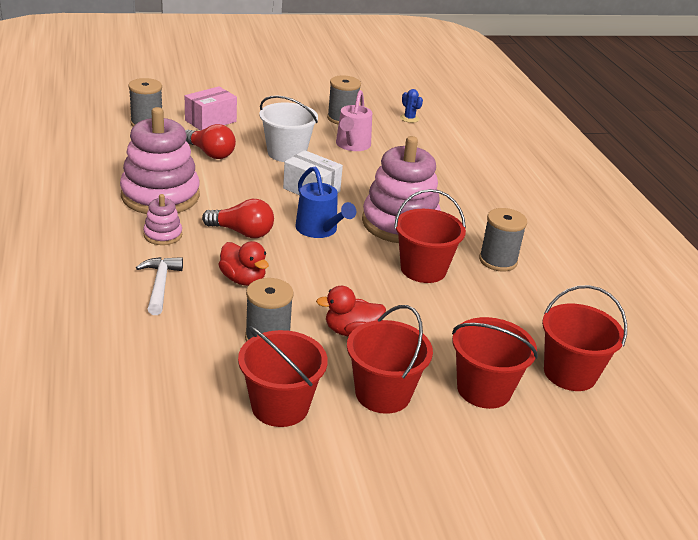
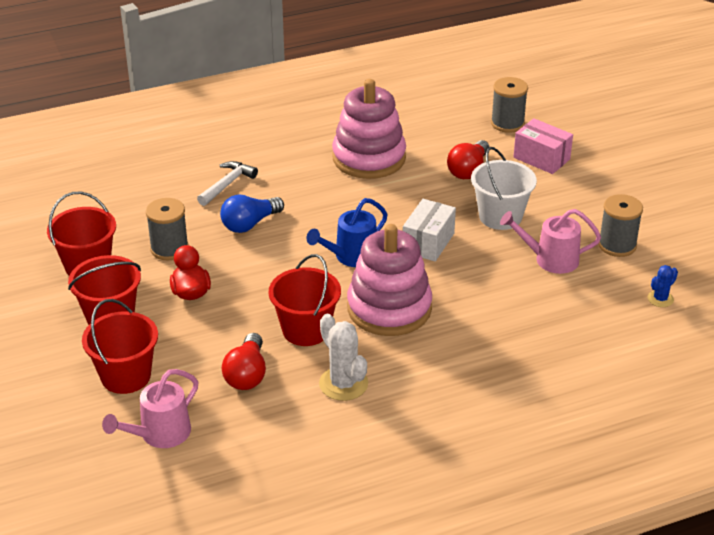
camera: 85 degrees right, 5 degrees up
(160, 285) = (227, 184): white hammer -> white hammer turned 45 degrees counterclockwise
(163, 235) = (303, 171): pink stacking toy -> none
(242, 232) = (326, 212): red light bulb -> red light bulb (247, 374)
(243, 279) = (250, 224): red duck -> blue light bulb
(498, 261) = (343, 384): grey spool -> white cactus
(570, 373) = (159, 434): red bucket -> pink watering can

